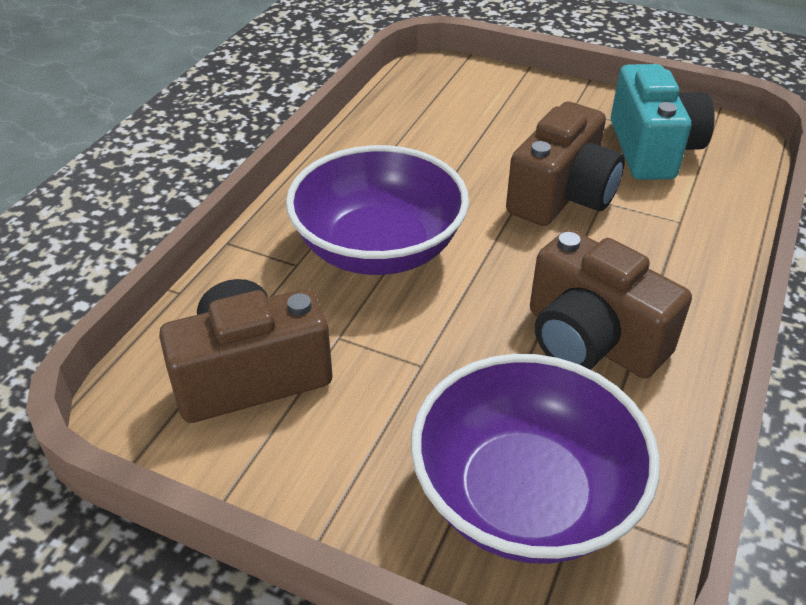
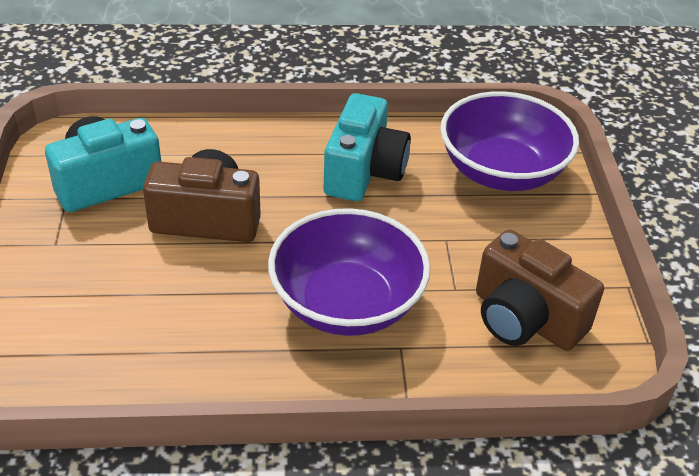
camera: 120 degrees left, 0 degrees up
(591, 340) = (364, 171): brown camera -> turquoise camera

